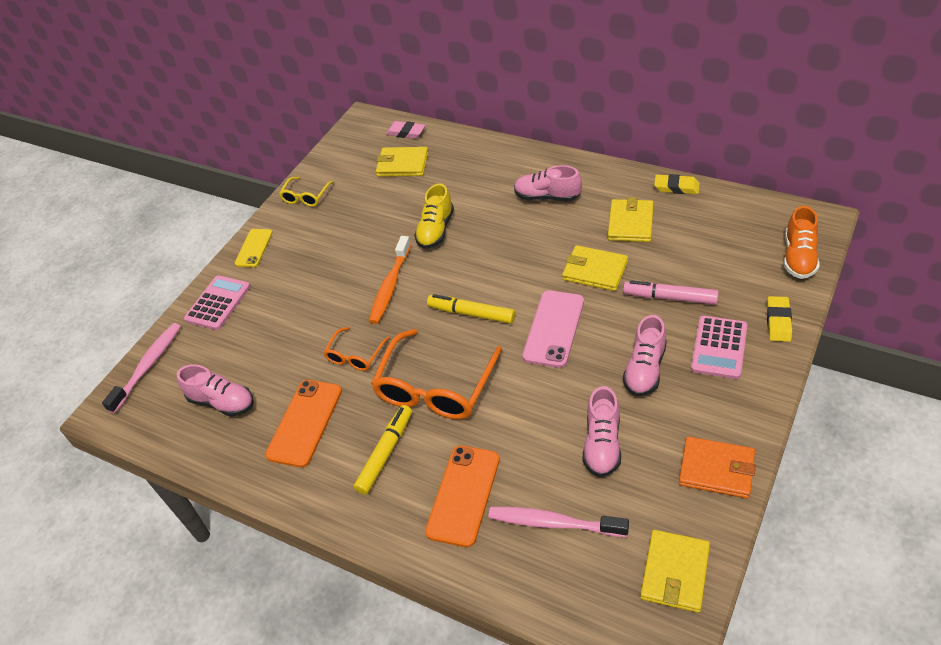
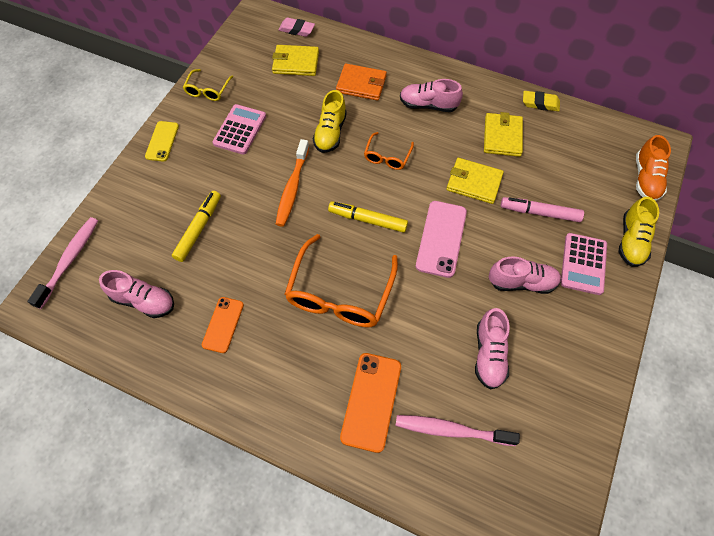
camera: 10 degrees left, 15 degrees up
(218, 303) = (132, 197): pink calculator -> pink calculator (240, 130)
(305, 423) = (223, 324): orange phone -> orange phone, size x0.64
(355, 355) = (265, 258): orange glasses -> orange glasses (387, 156)
(385, 453) = (299, 358): yellow marker -> yellow marker (199, 229)
(645, 369) = (522, 282): pink shoe -> pink shoe turned 105 degrees counterclockwise
(675, 572) = (556, 479): yellow wallet -> none
(716, 469) = (586, 381): orange wallet -> orange wallet (361, 84)
(778, 322) = (631, 241): yellow eraser -> yellow shoe

